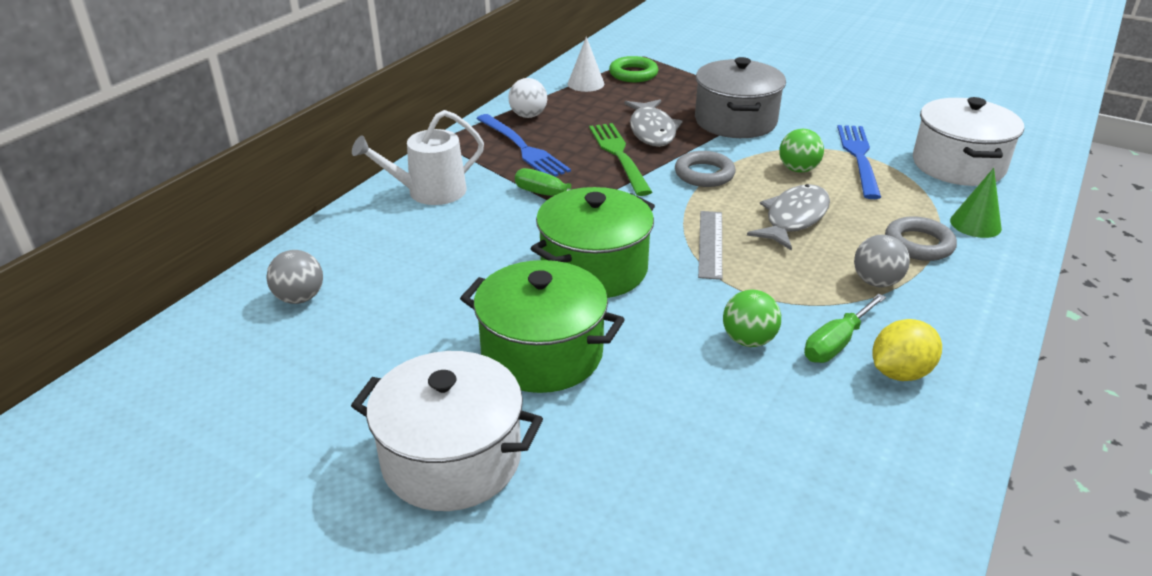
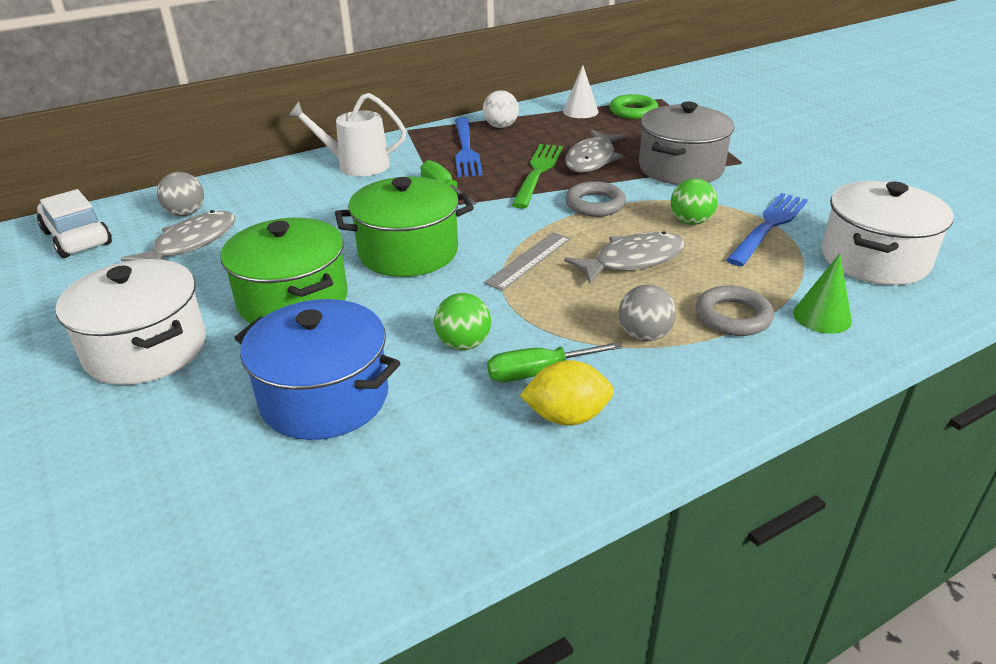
camera: 30 degrees right, 0 degrees up
(196, 367) = (77, 238): none -> white car
(351, 330) = (190, 244): none -> grey fish
(690, 436) = (324, 398): none -> blue pot

